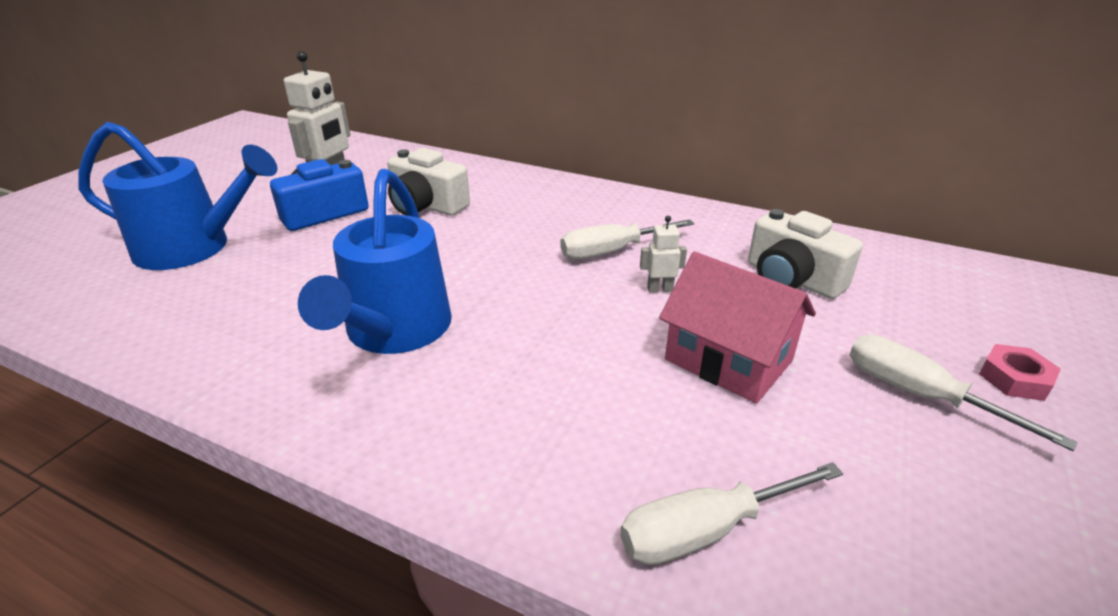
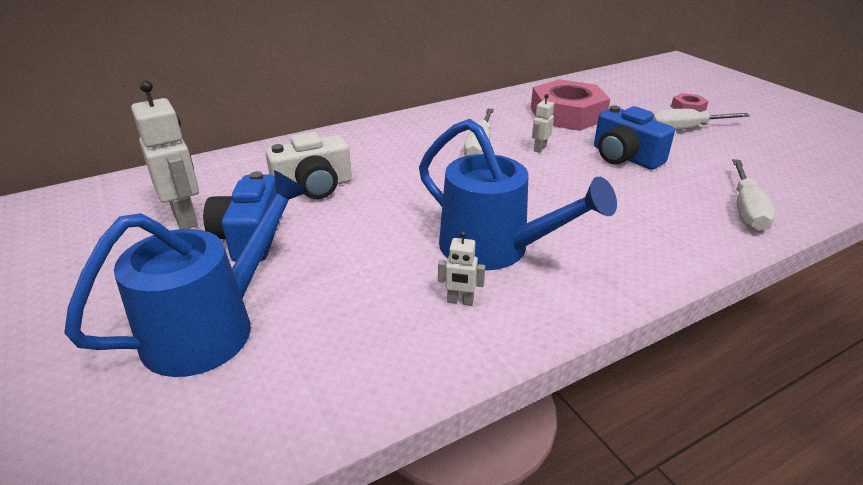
camera: 55 degrees left, 0 degrees up
(284, 342) = (460, 301): none -> white robot
(728, 360) = (625, 157): pink house -> blue camera
(792, 279) = (567, 114): white camera -> pink nut

